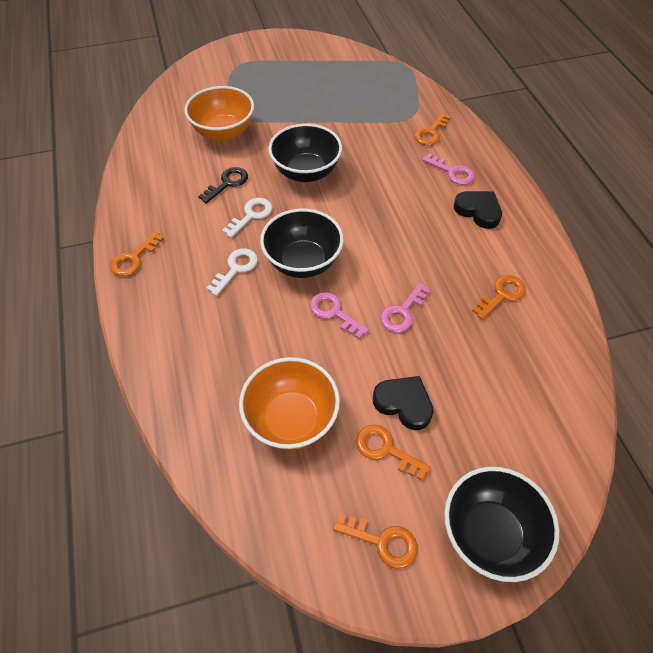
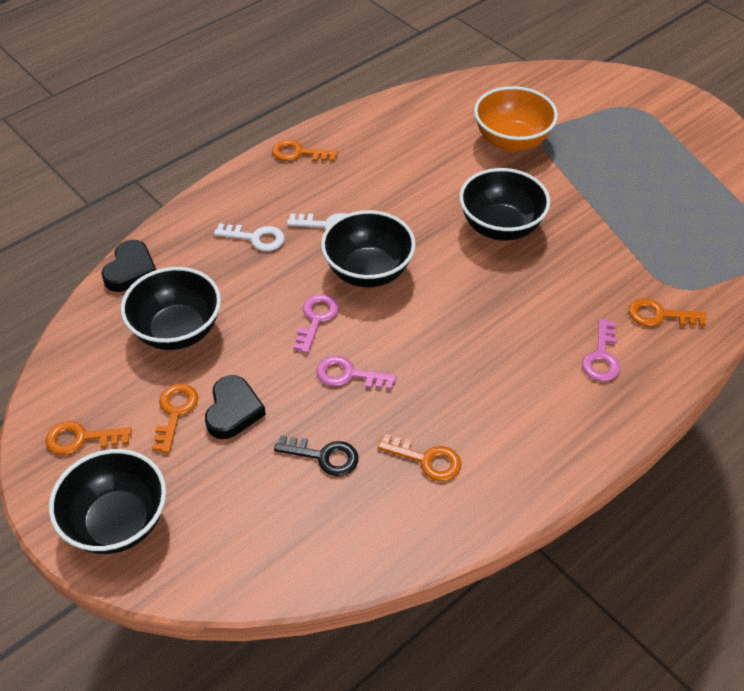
camera: 65 degrees right, 5 degrees down
(227, 183) = (438, 174): black key -> black key (324, 456)
(251, 215) = (406, 209): white key -> white key (255, 238)
(291, 419) = (177, 331): orange bowl -> black bowl
(382, 541) = (81, 439): orange key -> orange key turned 90 degrees clockwise
(478, 211) = (550, 402): black heart -> black heart (131, 270)

